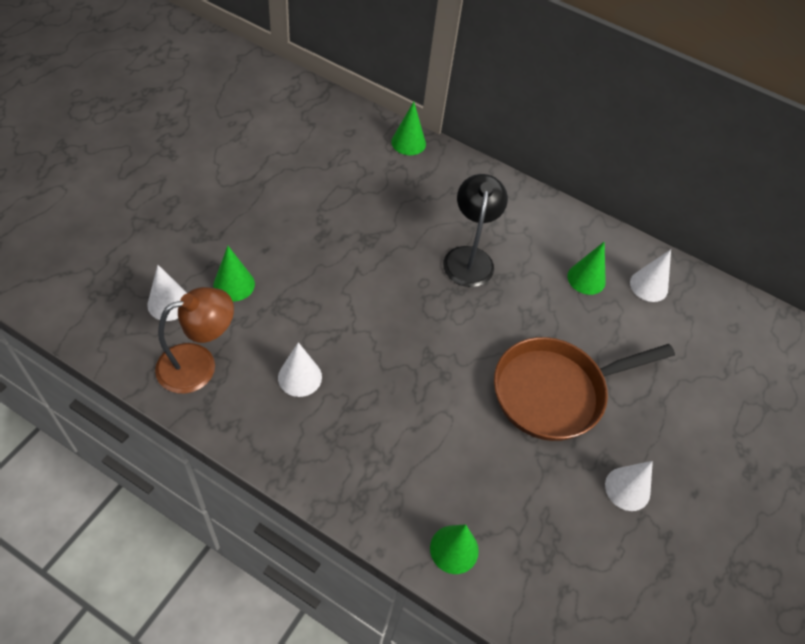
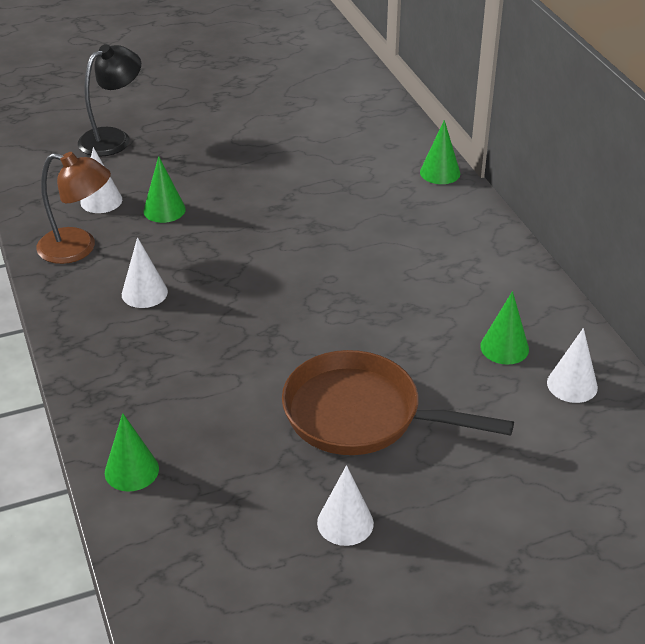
camera: 45 degrees right, 15 degrees down
(469, 257) = (397, 279): black lamp -> black lamp (113, 138)

